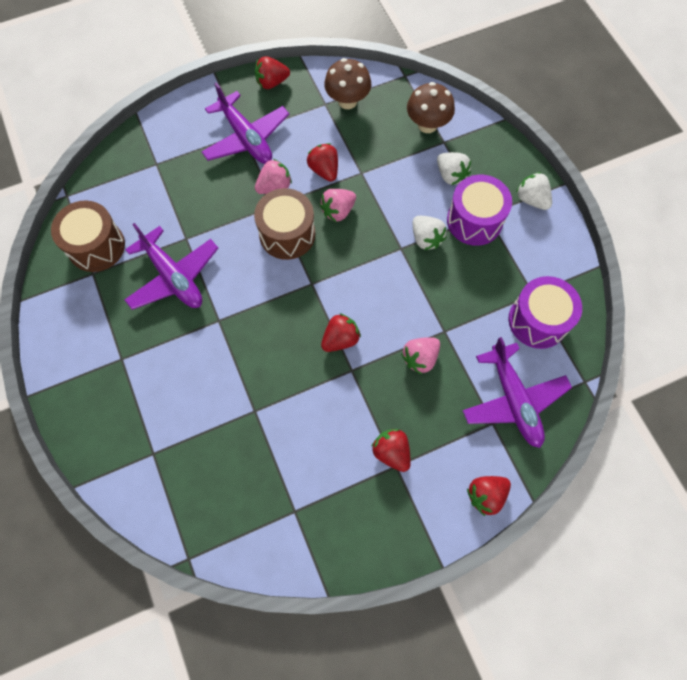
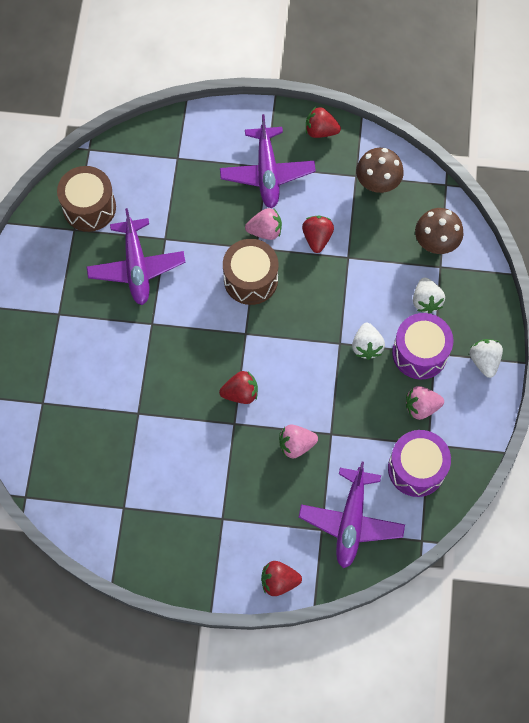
camera: 30 degrees right, 0 degrees up
(338, 211) = (306, 281): pink strawberry -> pink strawberry (421, 407)
(391, 452) = (225, 506): red strawberry -> none

